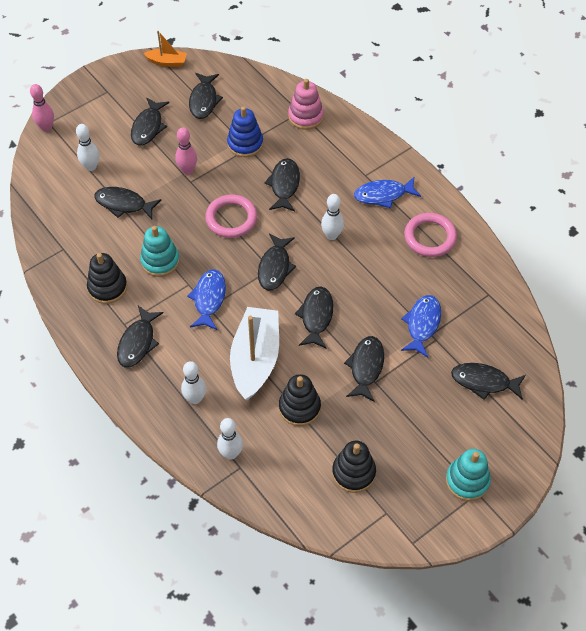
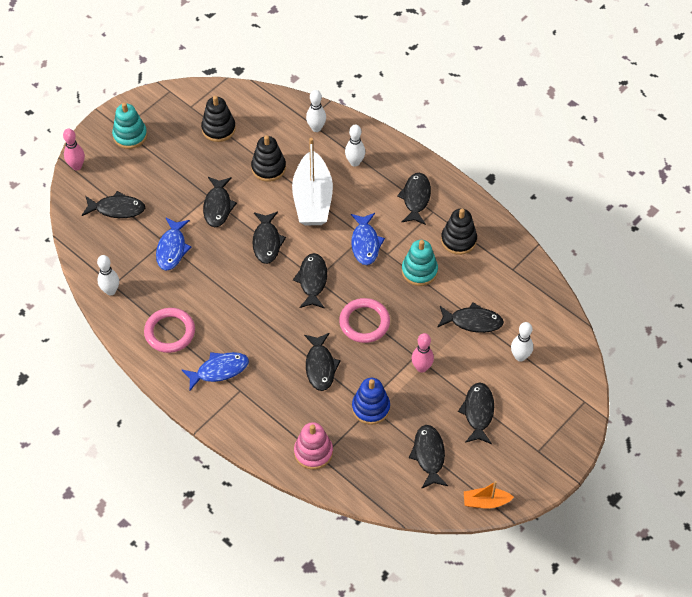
camera: 170 degrees right, 0 degrees up
(46, 127) = (584, 395): pink bowling pin -> pink bowling pin (77, 166)
(331, 235) = (264, 320): white bowling pin -> white bowling pin (110, 291)

